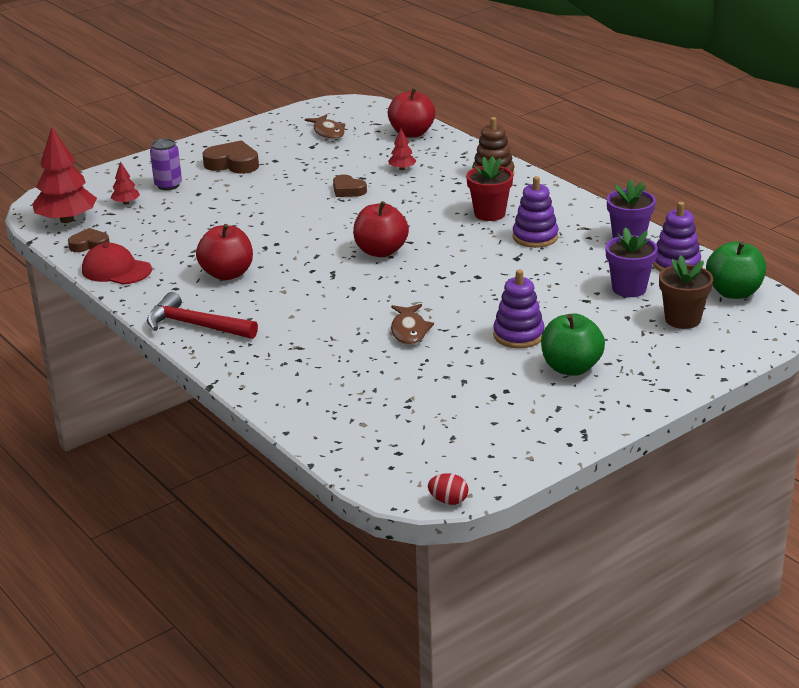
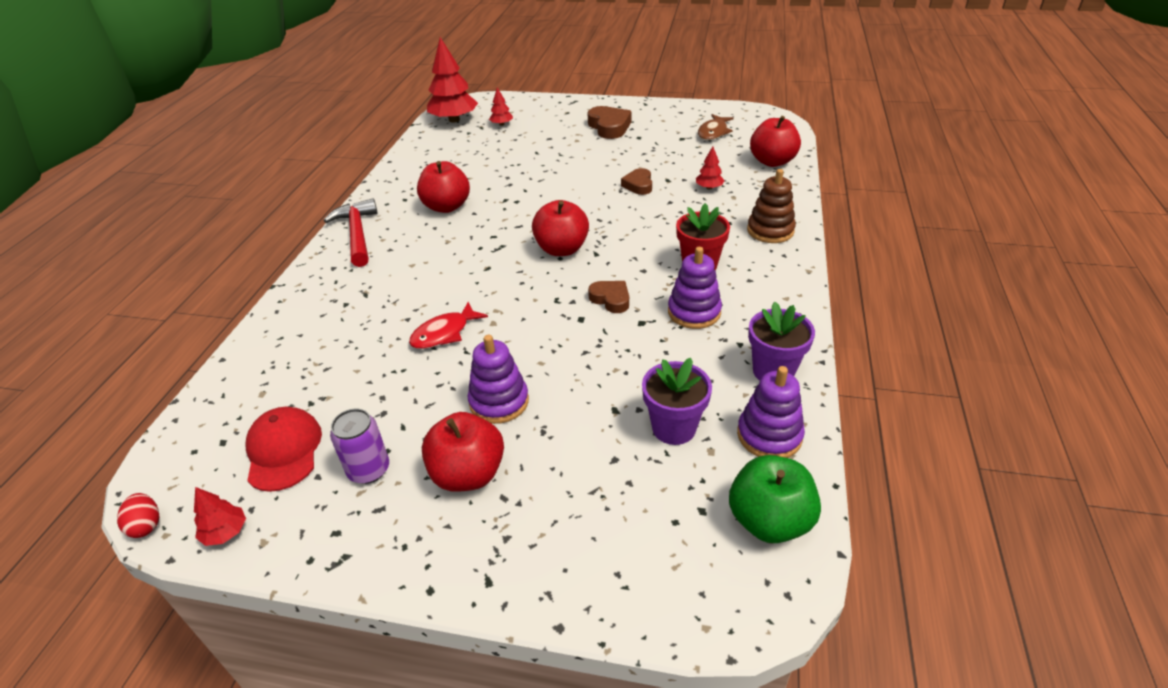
camera: 50 degrees right, 10 degrees up
(89, 245) = (430, 142): brown heart -> brown heart (611, 299)
(116, 270) = (406, 167): red cap -> red cap (284, 451)
(168, 185) = (545, 124): purple can -> purple can (369, 470)
(409, 331) = (444, 333): brown fish -> red fish
(501, 470) = (225, 532): none -> red tree
(571, 368) = (468, 474): green apple -> red apple
(682, 319) = (657, 508): brown flower pot -> none

